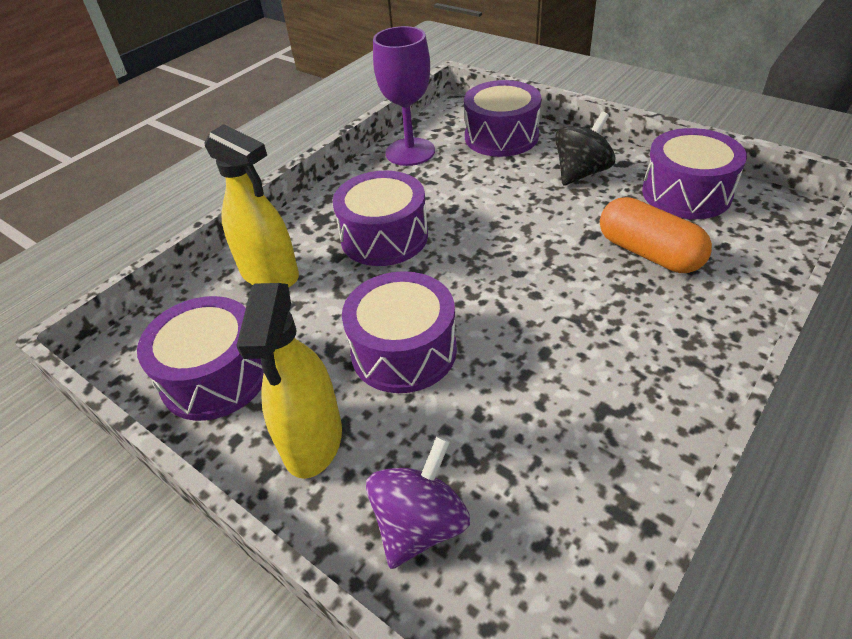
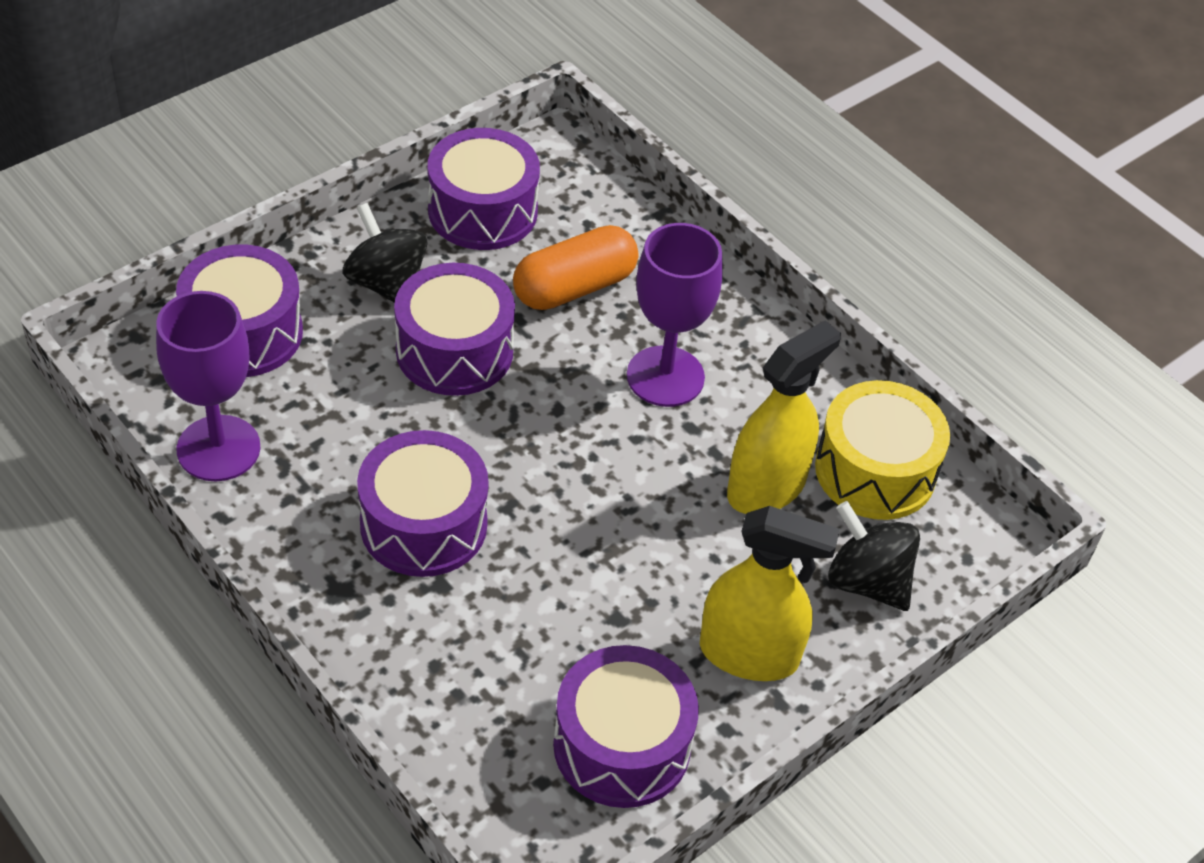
camera: 85 degrees left, 5 degrees up
(270, 274) = (445, 669): yellow spray bottle -> yellow spray bottle (766, 487)
(403, 351) = (646, 548): purple drum -> purple drum (454, 350)
(420, 524) = (867, 581): purple spinning top -> black spinning top
(569, 508) = (875, 470): none -> yellow drum
(590, 324) = (665, 376): none -> purple goblet

